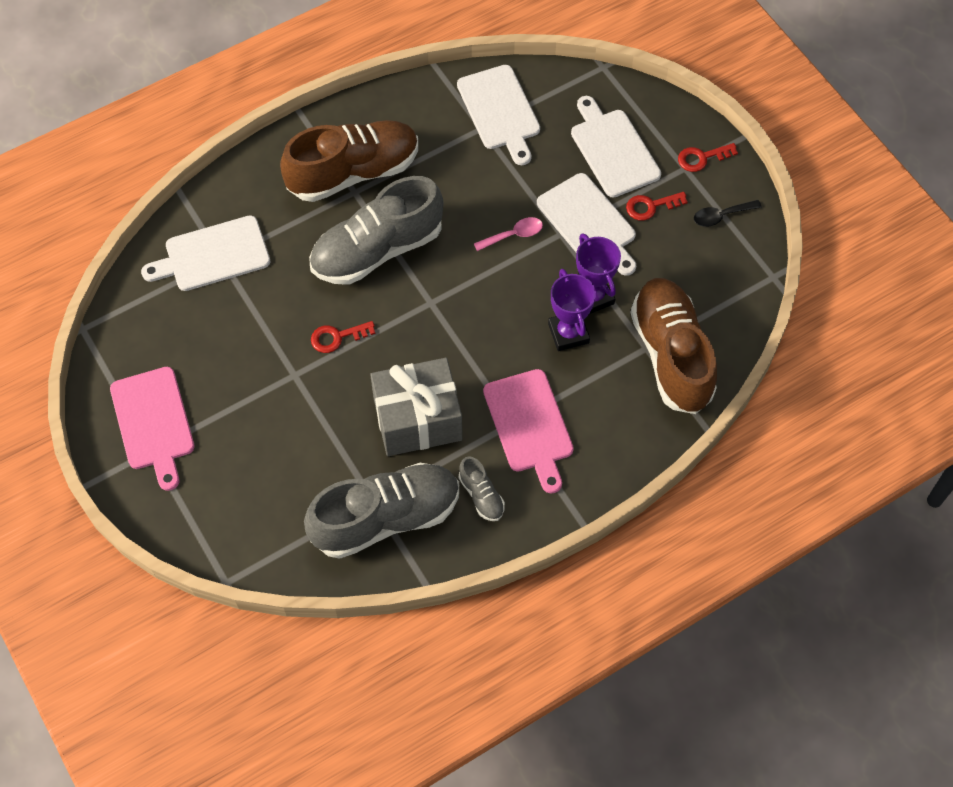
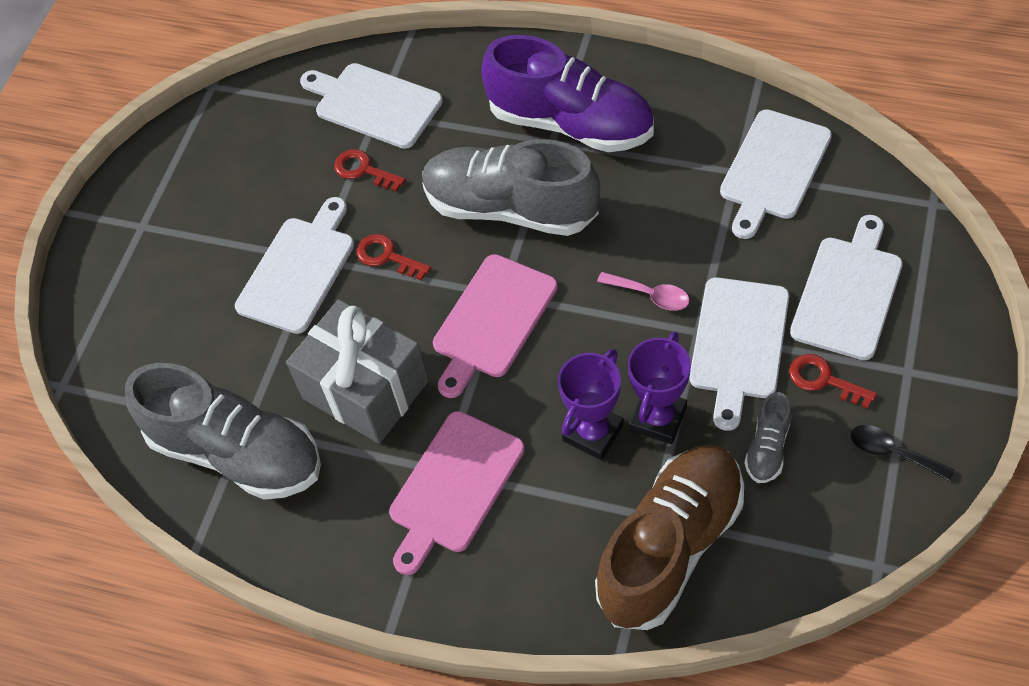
camera: 55 degrees right, 5 degrees down
(153, 423) = (169, 205): pink cutting board -> pink cutting board (492, 321)
(292, 390) = (299, 270): none -> white cutting board
(353, 172) = (570, 123): brown shoe -> purple shoe
(481, 495) = (336, 511): grey shoe -> grey shoe (767, 448)
(701, 158) = (939, 376): red key -> red key (363, 170)

